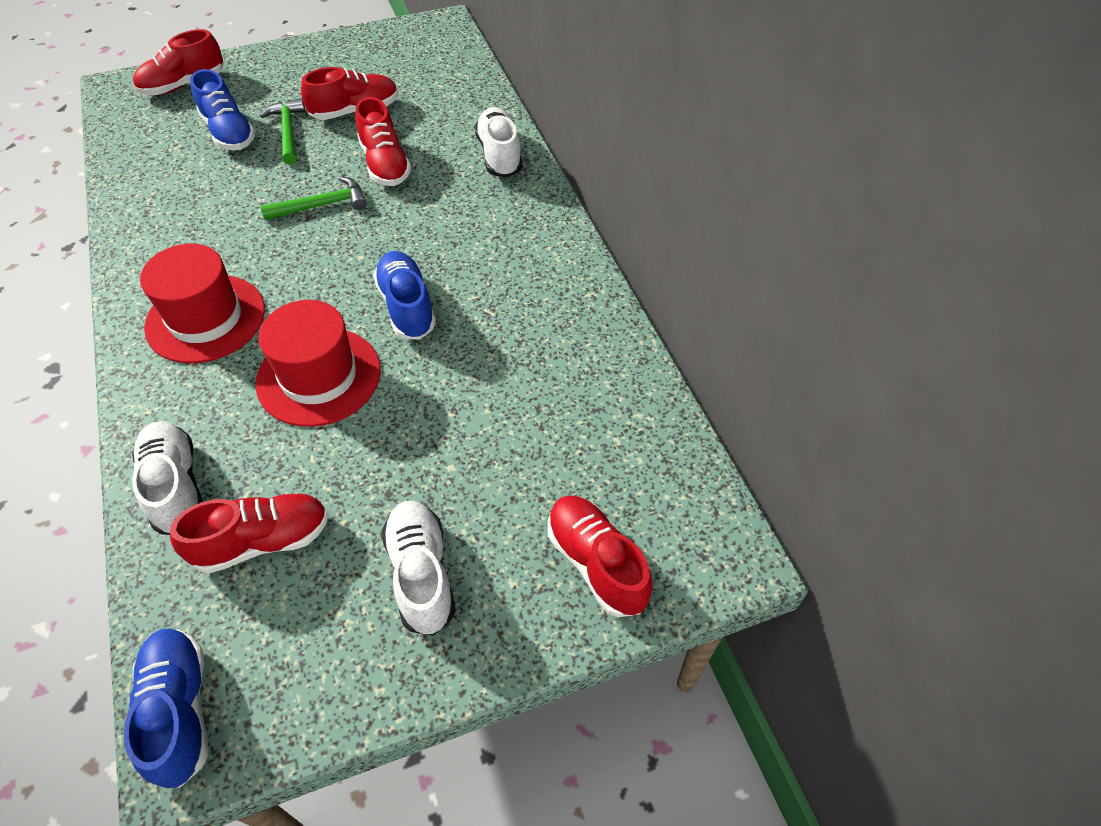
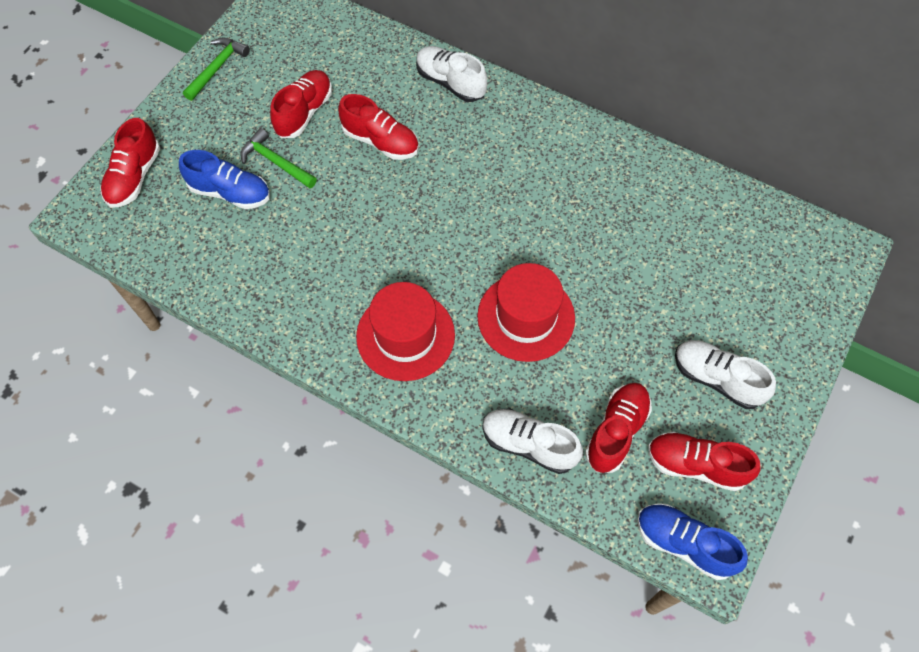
camera: 40 degrees left, 10 degrees up
(322, 205) = (377, 202): green hammer -> green hammer (217, 68)
(407, 306) = (522, 233): blue shoe -> none
(596, 563) = (791, 303): red shoe -> red shoe (696, 465)

